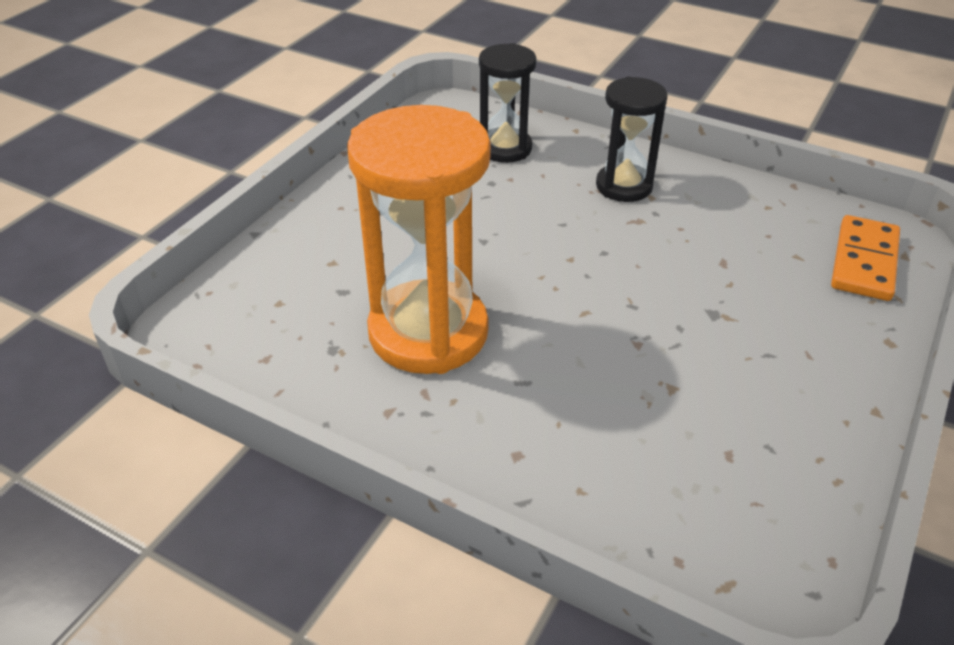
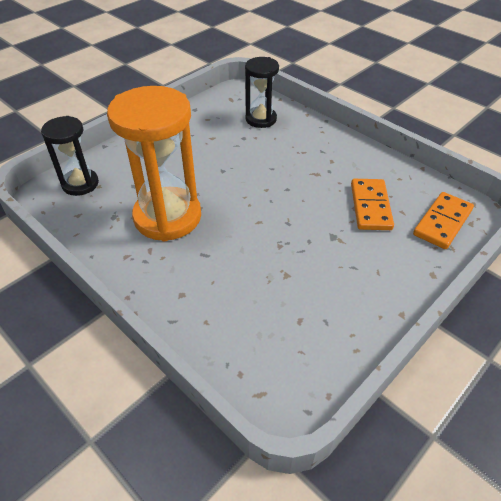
camera: 15 degrees right, 5 degrees up
(624, 186) = (318, 152): black hourglass -> black hourglass (80, 184)
(746, 257) = (370, 206): none -> orange domino

